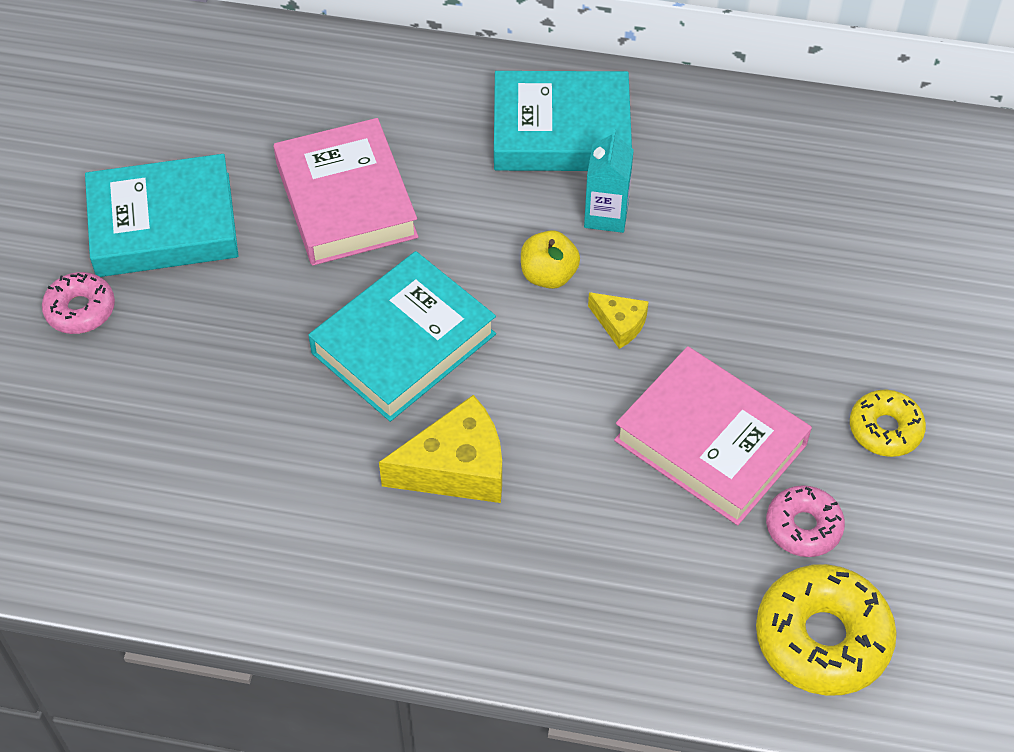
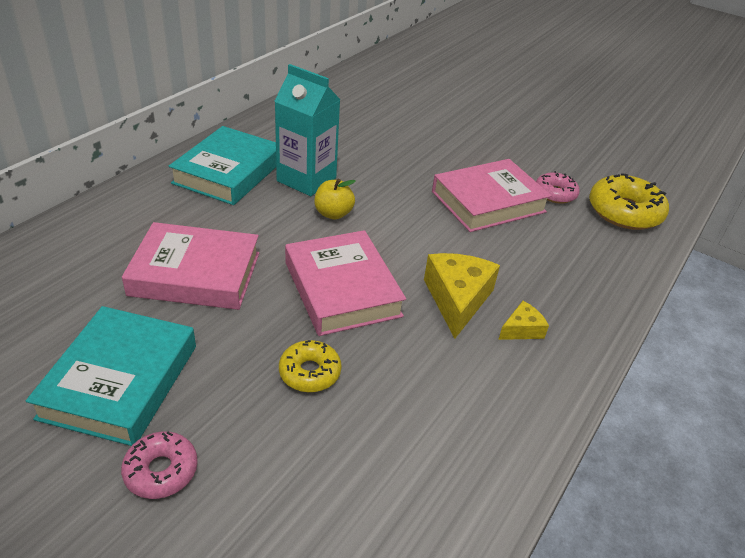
camera: 70 degrees left, 15 degrees down
(403, 343) = (342, 289): turquoise book -> pink book
(606, 215) = (306, 179): turquoise carton -> turquoise carton, size x1.65
(619, 324) = (388, 202): yellow cheese -> yellow cheese (521, 329)
(885, 429) = (507, 152): yellow donut -> yellow donut (310, 372)

